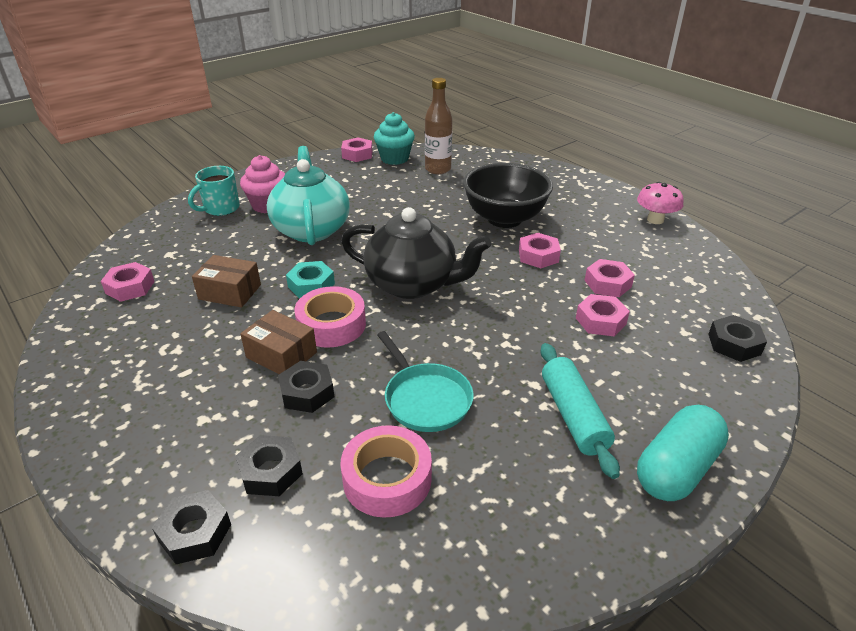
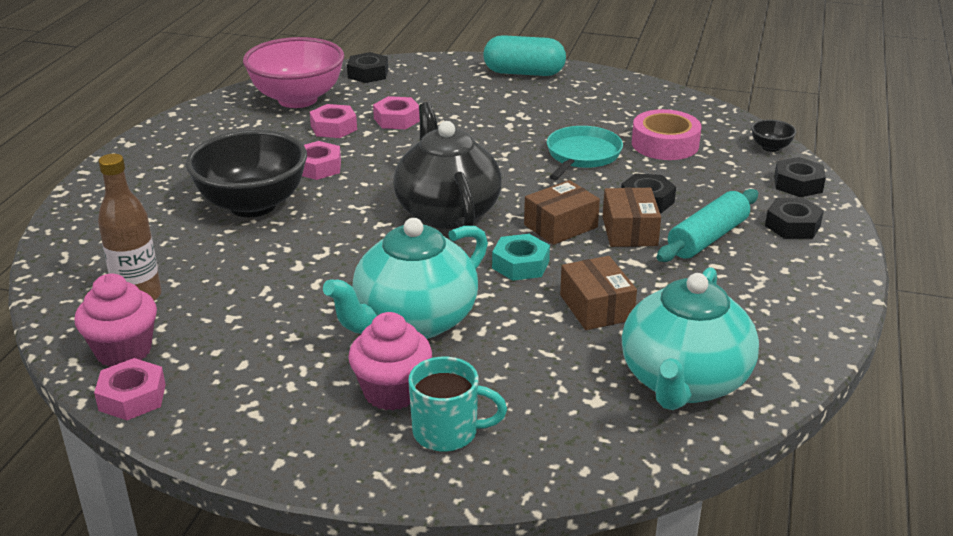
camera: 125 degrees left, 5 degrees down
(130, 287) = (684, 382): pink nut -> turquoise teapot
(271, 471) = (725, 181): black nut -> black nut (792, 226)
(281, 580) = (770, 147): none -> black bowl
(331, 325) = (560, 226): pink tape -> brown box
(394, 158) = (123, 351): turquoise cupcake -> pink cupcake
(573, 416) = (522, 106): turquoise rolling pin -> turquoise rolling pin (707, 238)
(655, 220) = (176, 130): pink mushroom -> none
(685, 284) = (297, 99): none -> pink bowl

